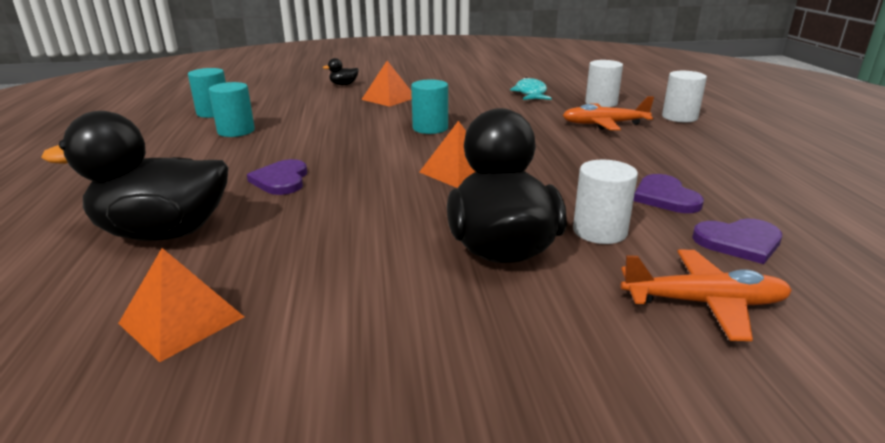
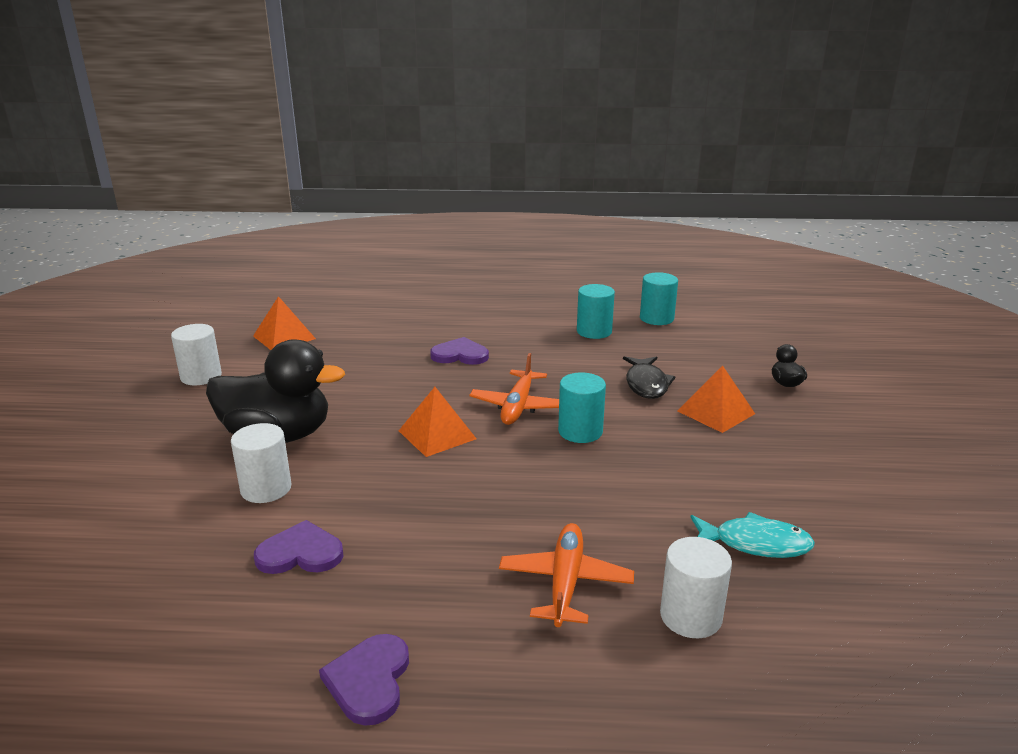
camera: 100 degrees right, 0 degrees up
(164, 233) = (390, 323): black duck -> none
(348, 114) = (646, 384): none -> black fish
(679, 117) = (588, 698): white cylinder -> white cylinder (201, 376)
(704, 303) = (133, 507): orange plane -> orange plane (518, 406)
(739, 242) = (183, 565): purple heart -> purple heart (369, 680)

